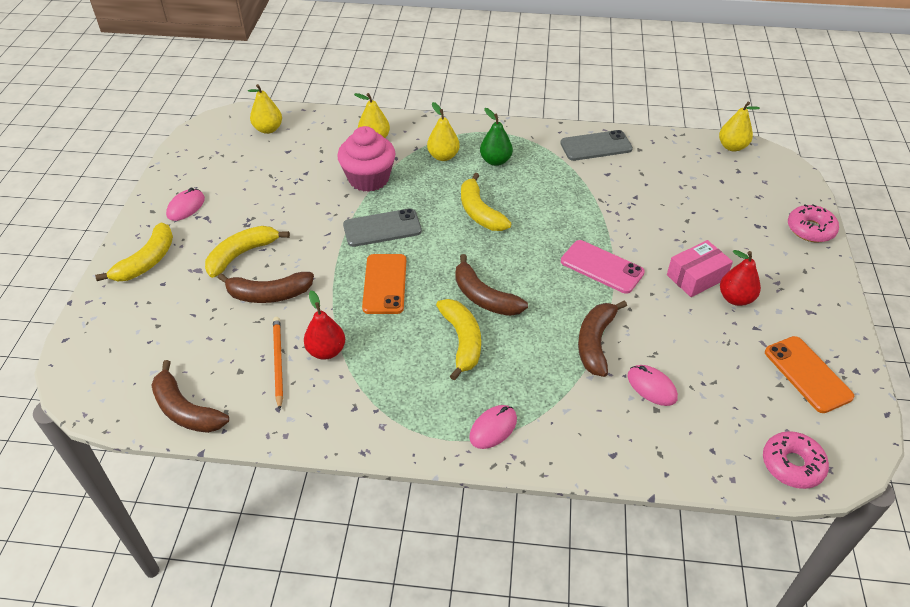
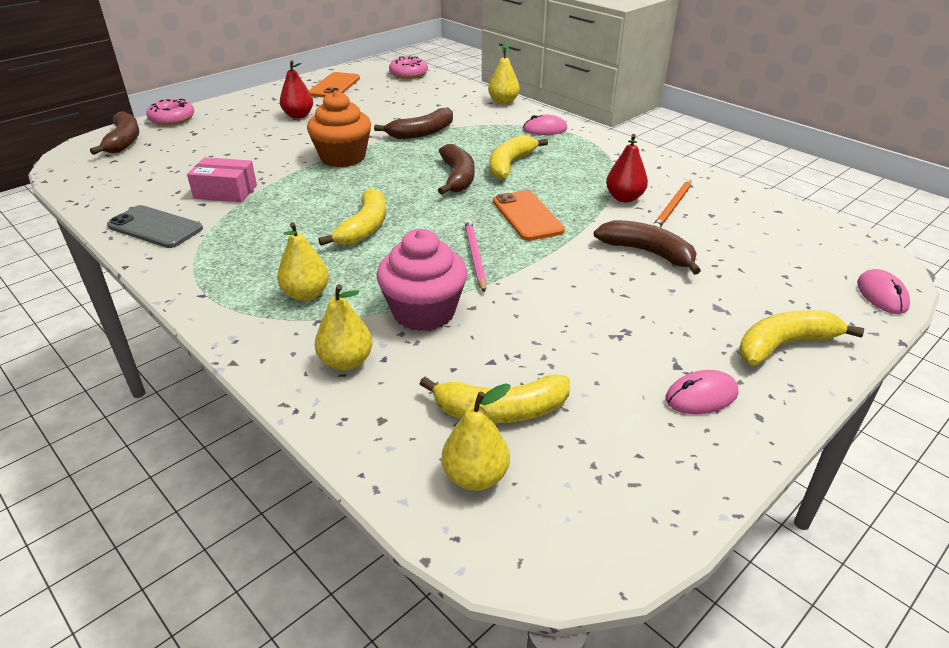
camera: 140 degrees left, 10 degrees down
(185, 410) = (773, 210): brown banana -> brown banana (124, 141)
(241, 254) = (654, 300): yellow banana -> yellow banana (501, 411)
(382, 228) = (475, 256): grey phone -> pink pencil
(385, 284) = (527, 216): orange phone -> orange phone turned 60 degrees counterclockwise
(495, 161) = (266, 262): green pear -> none
(602, 267) = (343, 158): pink phone -> orange cupcake
(651, 387) = (424, 110): pink mouse -> pink mouse (881, 295)
(696, 277) = (296, 130): pink box -> pink box (225, 191)
(732, 147) = (69, 174): yellow pear -> yellow pear (503, 102)

